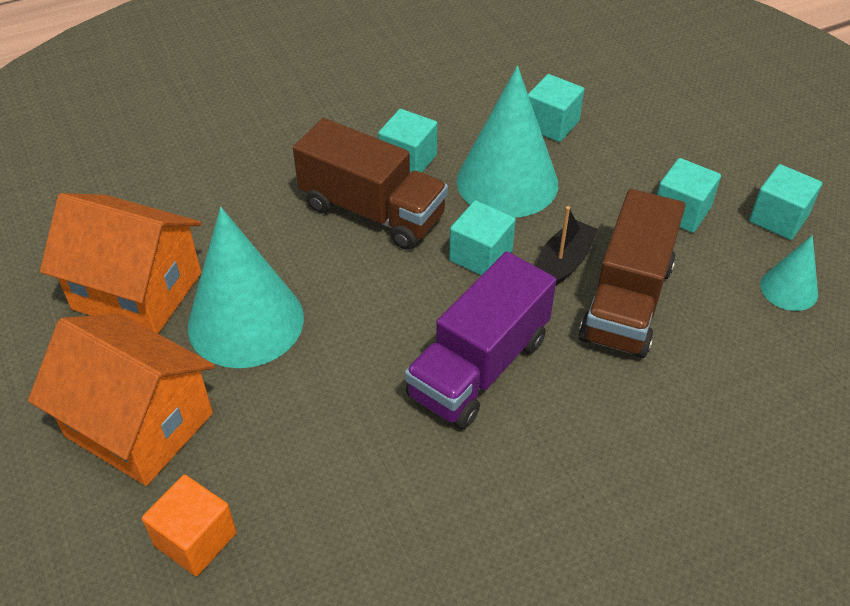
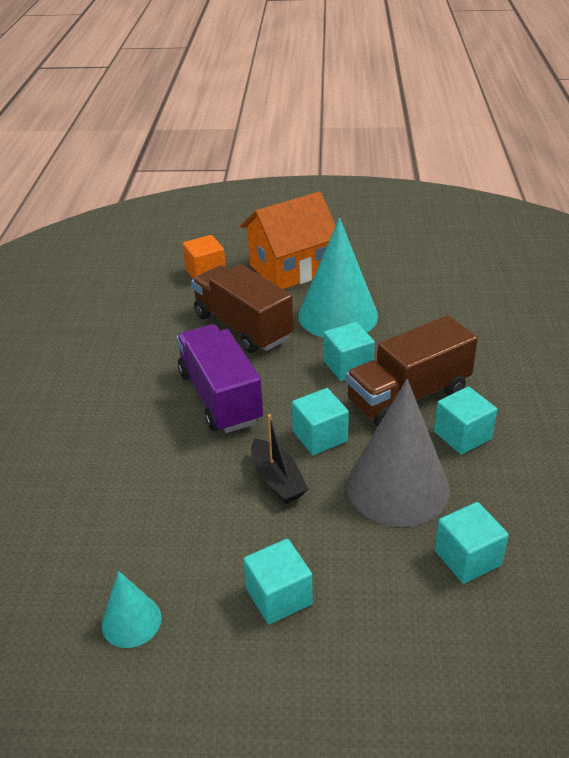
camera: 120 degrees right, 10 degrees down
(137, 291) = (395, 283): orange house -> none
(507, 182) = (397, 487): turquoise cone -> grey cone
(626, 302) = (210, 499): brown truck -> brown truck (242, 327)
(778, 218) = (213, 678): turquoise cube -> turquoise cube (348, 366)

